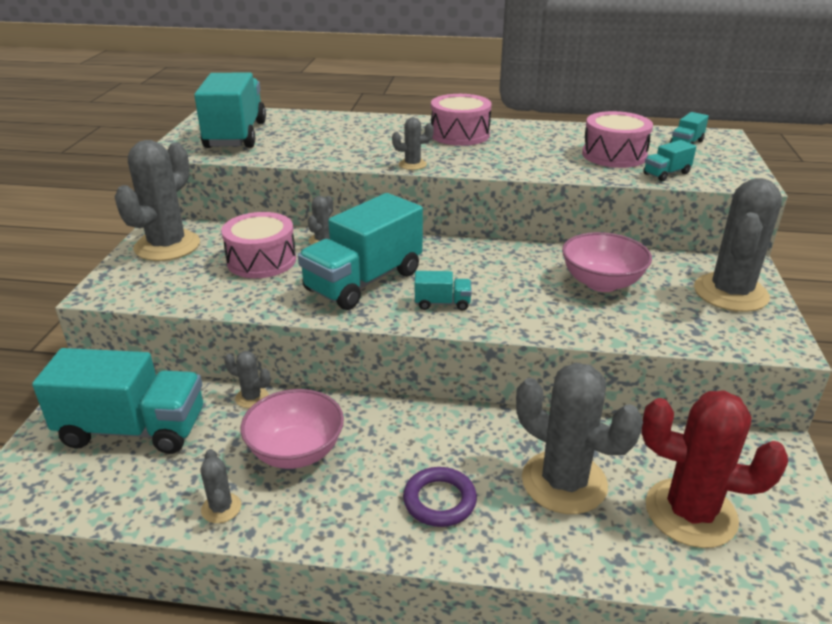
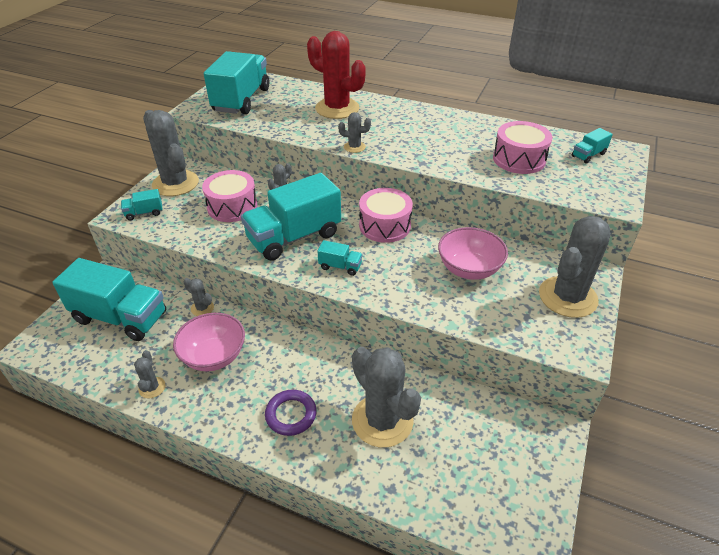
camera: 15 degrees right, 10 degrees up
(167, 246) = (175, 183): grey cactus -> grey cactus turned 75 degrees counterclockwise
(460, 134) = (407, 121): pink drum -> pink drum (385, 226)
(666, 174) = (551, 185): turquoise truck -> turquoise truck (144, 213)
(690, 513) = (461, 466): red cactus -> red cactus (337, 108)

